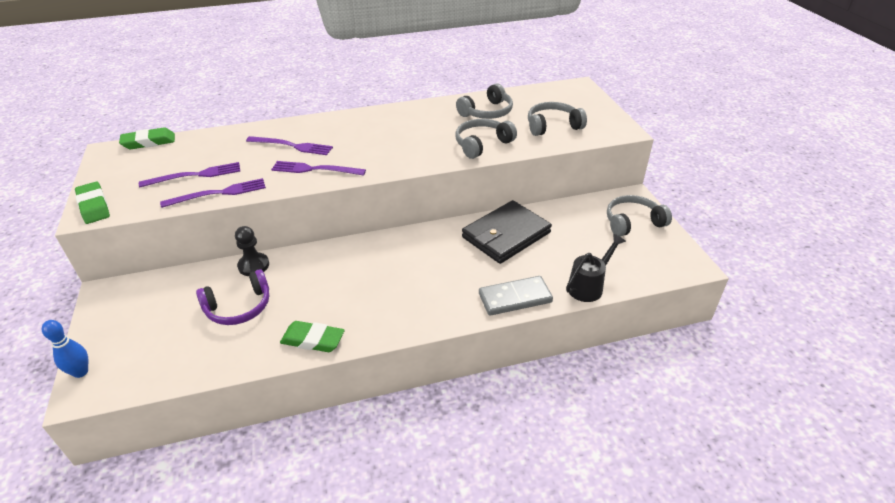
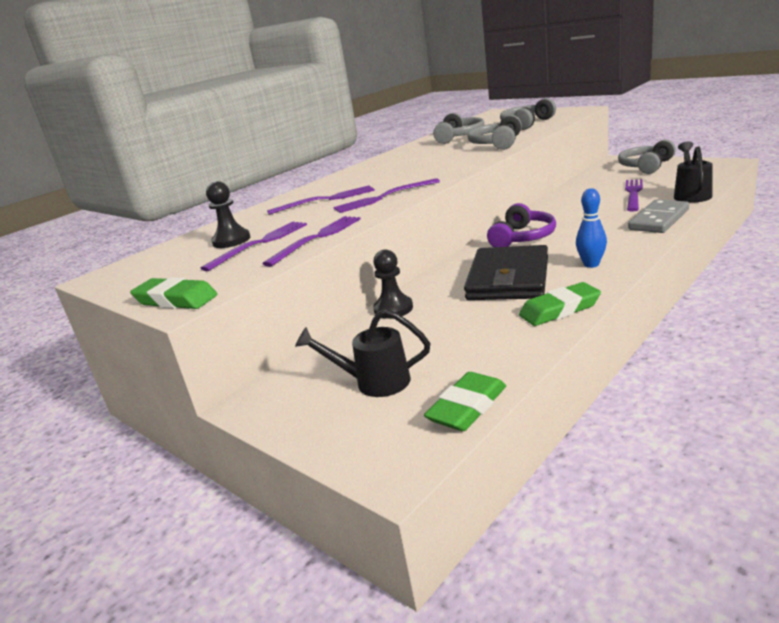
camera: 30 degrees left, 15 degrees down
(81, 372) = (355, 460): blue bowling pin -> blue bowling pin (591, 264)
(149, 142) = (145, 255): green eraser -> green eraser (467, 407)
(161, 322) = (374, 382): none -> black watering can
(193, 159) = (231, 240): none -> black pawn
(239, 307) = (439, 332): purple headphones -> purple headphones (522, 237)
(506, 235) = (575, 204): black wallet -> black wallet (508, 279)
(559, 253) = (633, 194): none -> purple fork

